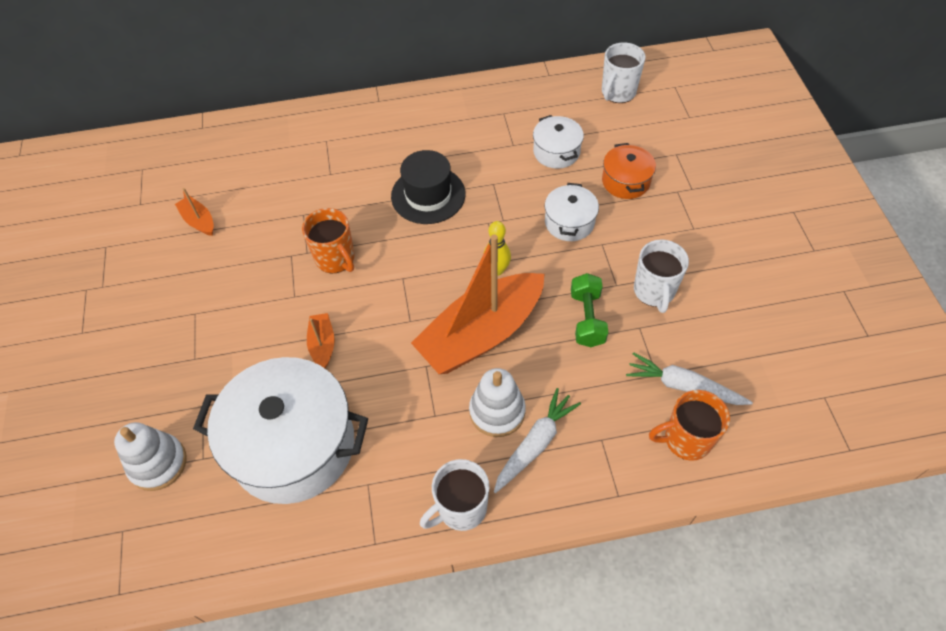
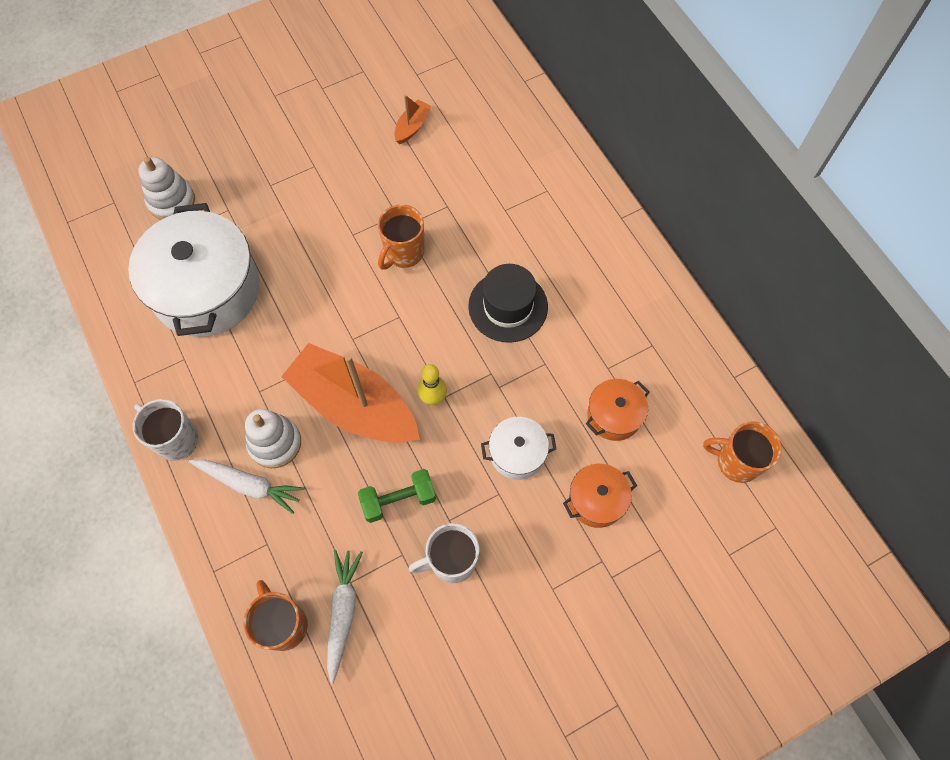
camera: 70 degrees right, 10 degrees up
(322, 344) = (308, 276): orange boat -> none
(556, 152) = (614, 415): white pot -> orange pot
(618, 92) = (736, 461): white mug -> orange mug

